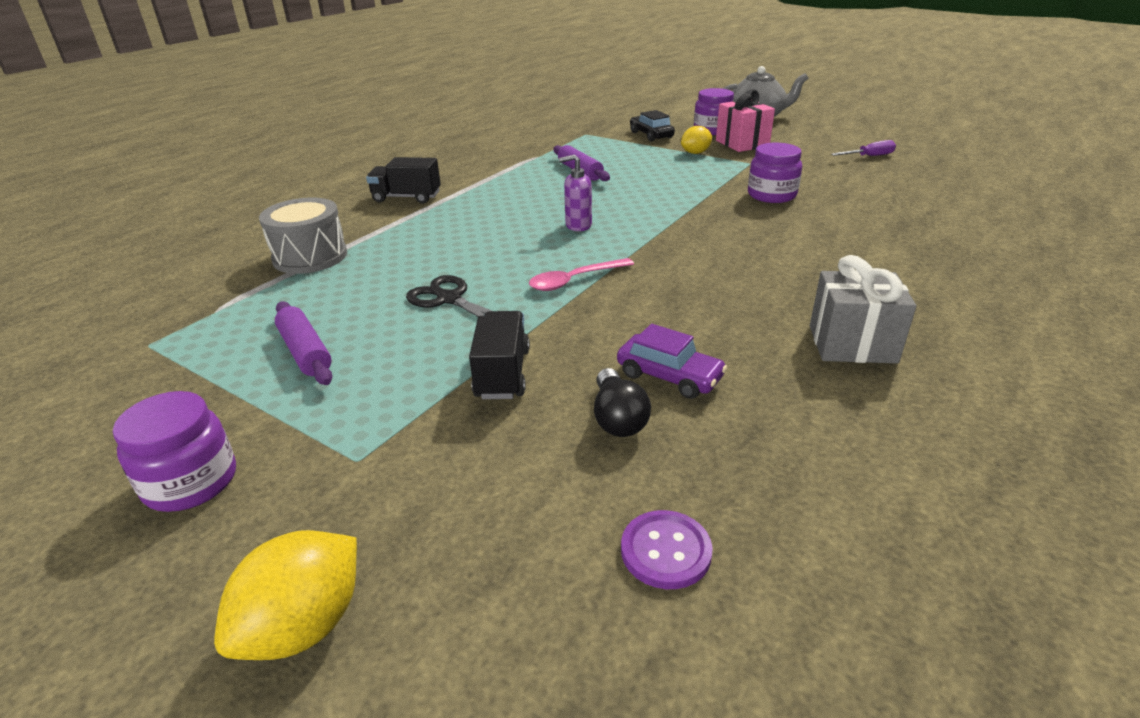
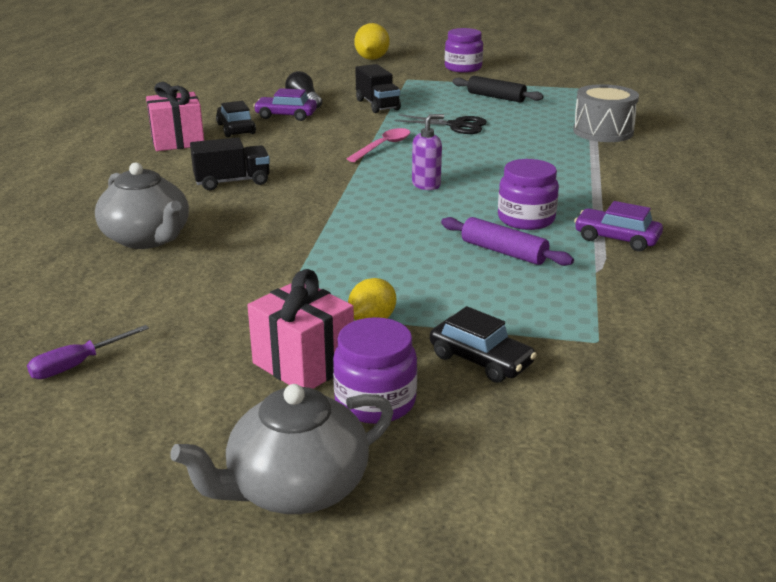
camera: 155 degrees right, 5 degrees down
(305, 352) = (496, 97): purple rolling pin -> black rolling pin
(406, 197) = (637, 186): black truck -> black truck (232, 182)
(495, 168) = (616, 239): none -> purple car
(665, 551) = (264, 80): purple button -> none
(760, 357) = (236, 129): none -> black car
(771, 195) = (239, 253): purple jar -> purple jar (526, 219)
(851, 215) = (147, 238): none -> grey teapot
(852, 344) = (177, 141): grey gift -> pink gift

